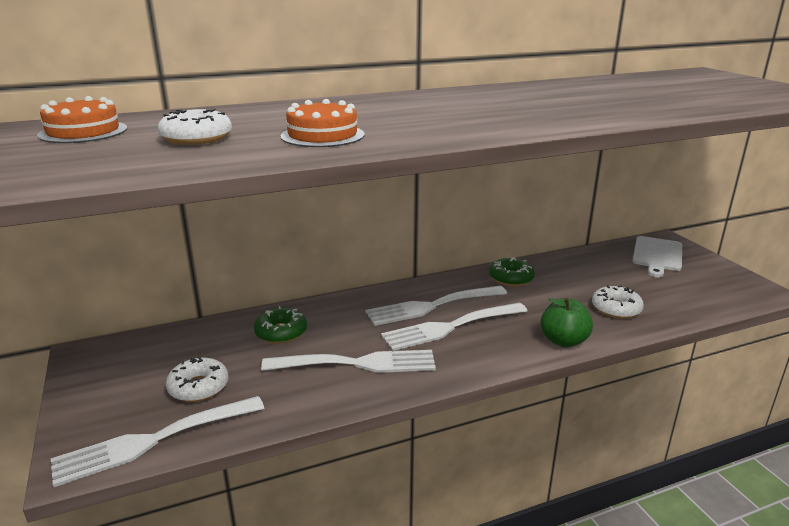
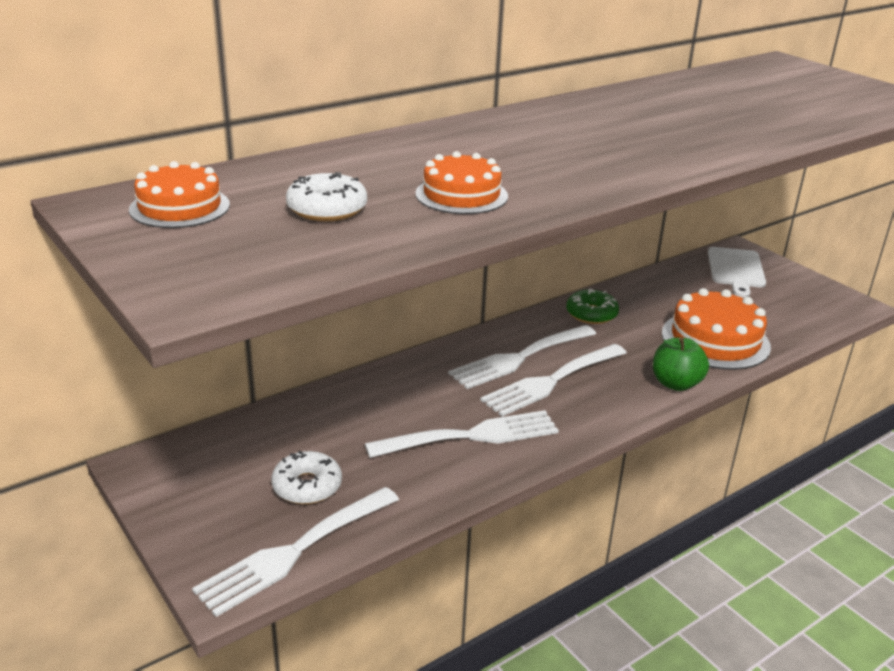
camera: 15 degrees left, 5 degrees up
(281, 332) = (364, 410): green donut -> none
(616, 309) = (715, 340): white donut -> orange cake

